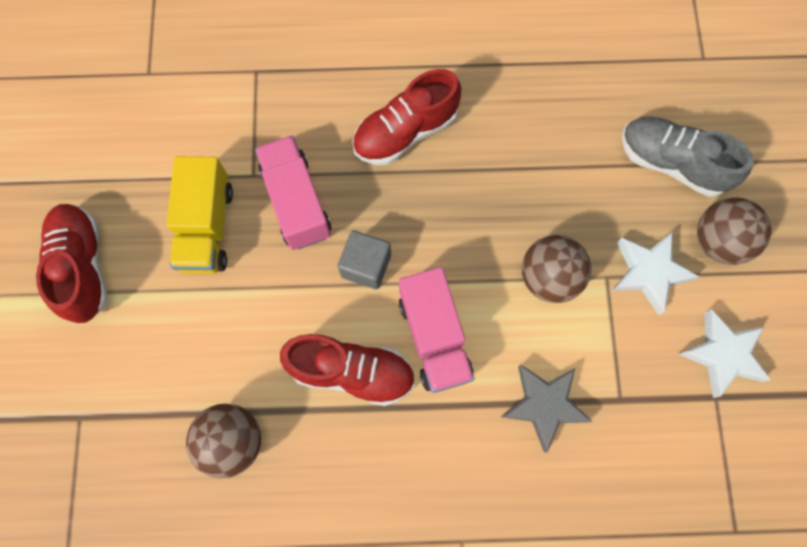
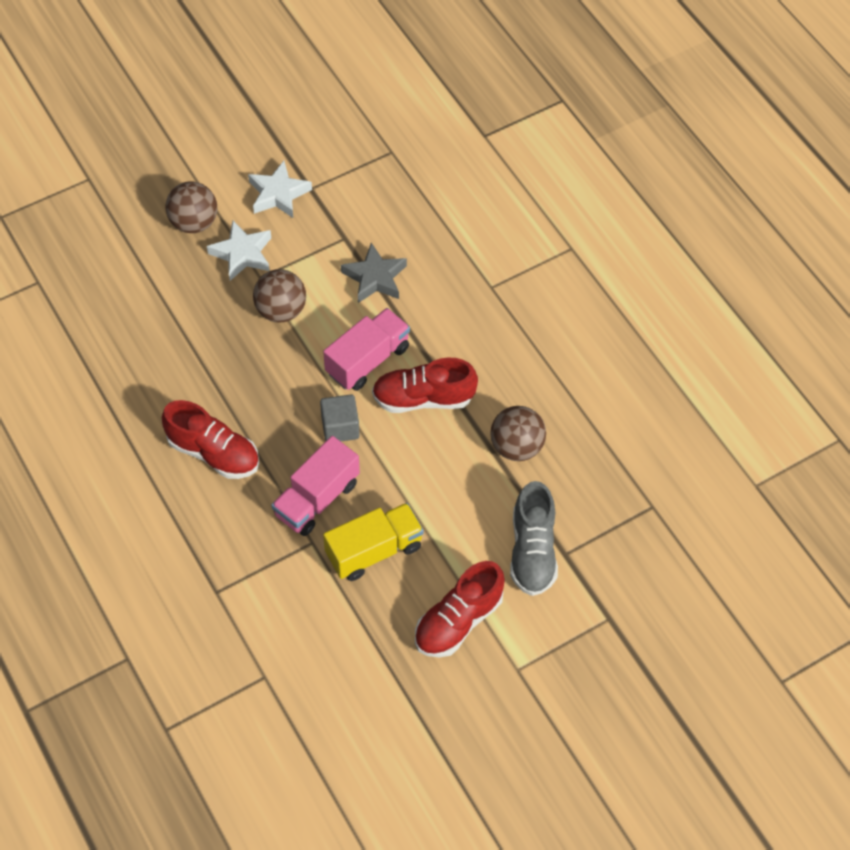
camera: 120 degrees left, 15 degrees down
(352, 371) = (423, 398): red shoe -> red shoe turned 75 degrees counterclockwise
(671, 163) = (145, 270): grey shoe -> grey shoe (532, 551)

